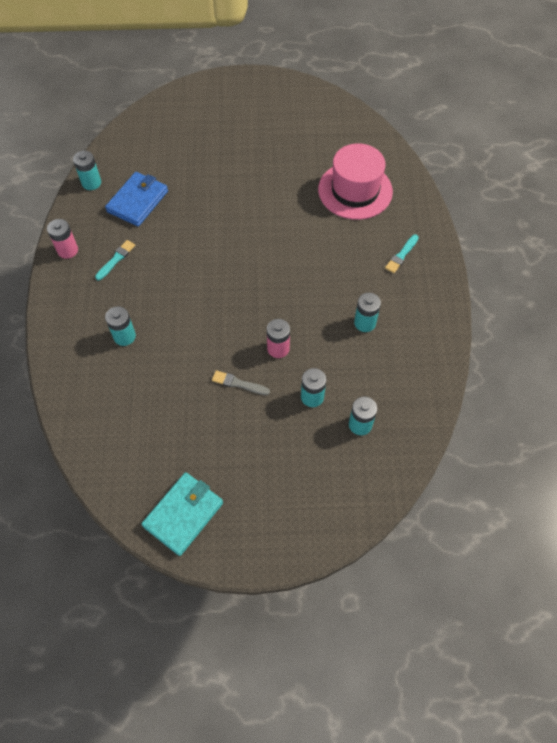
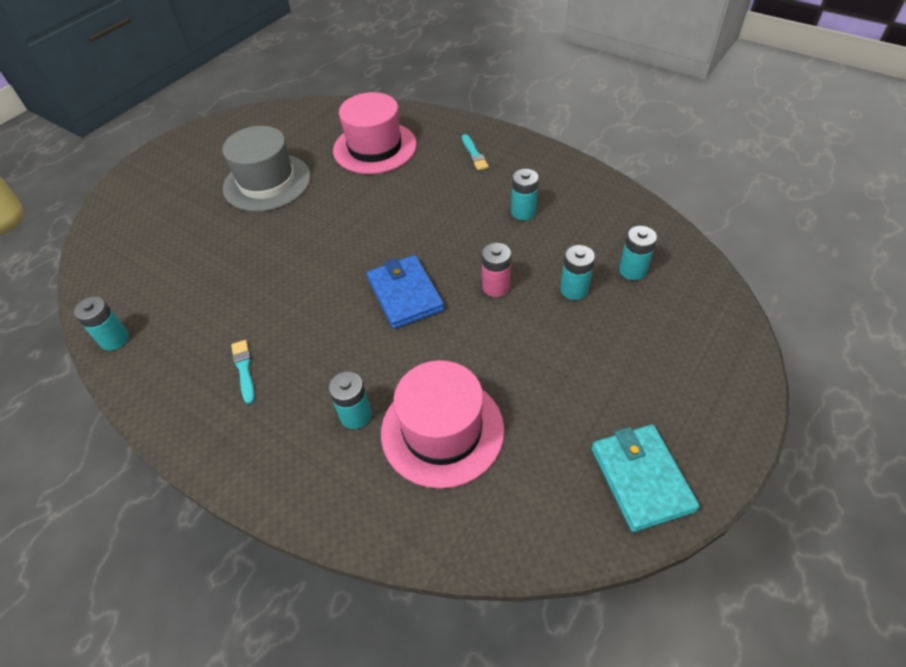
camera: 50 degrees left, 10 degrees down
(67, 250) = (177, 412): pink battery -> none
(137, 201) = (192, 309): blue wallet -> blue wallet (405, 294)
(145, 387) = (442, 430): none -> pink hat
(238, 383) = (510, 340): grey brush -> none
(268, 156) = (267, 182): none -> grey hat

